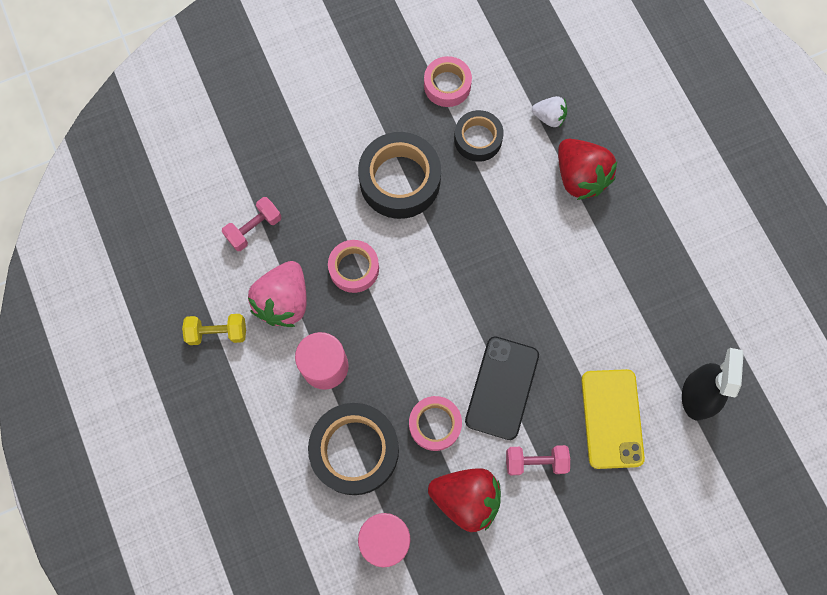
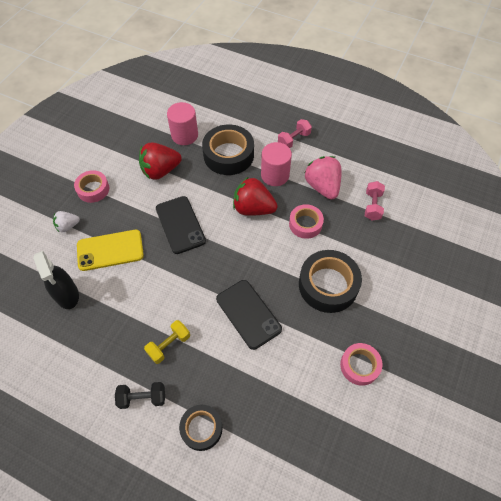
camera: 140 degrees right, 15 degrees down
(217, 332) = (337, 155): yellow dumbbell -> yellow dumbbell (169, 345)
(435, 424) = (200, 188): pink tape -> pink tape (93, 189)
(478, 139) = (308, 345): black tape -> black tape (201, 428)
(511, 216) = (248, 314): none -> black phone
(535, 461) = (138, 206): pink dumbbell -> pink dumbbell (294, 140)
(549, 117) = (278, 397): white strawberry -> white strawberry (68, 226)
(580, 177) = (226, 371): red strawberry -> red strawberry (253, 208)
(612, 418) = (110, 250): yellow phone -> yellow phone turned 60 degrees counterclockwise
(680, 214) = (142, 398): none -> black dumbbell

